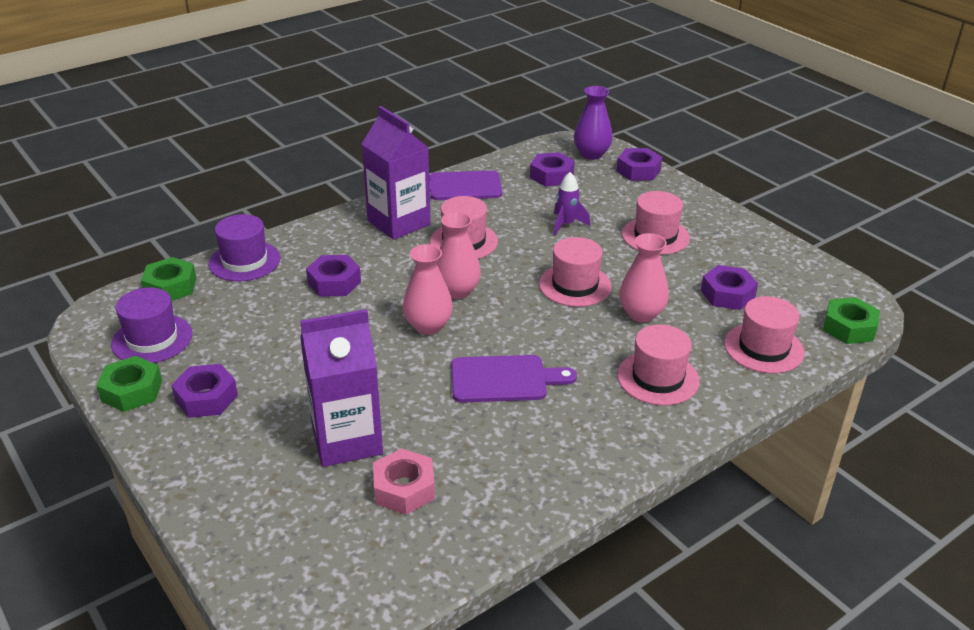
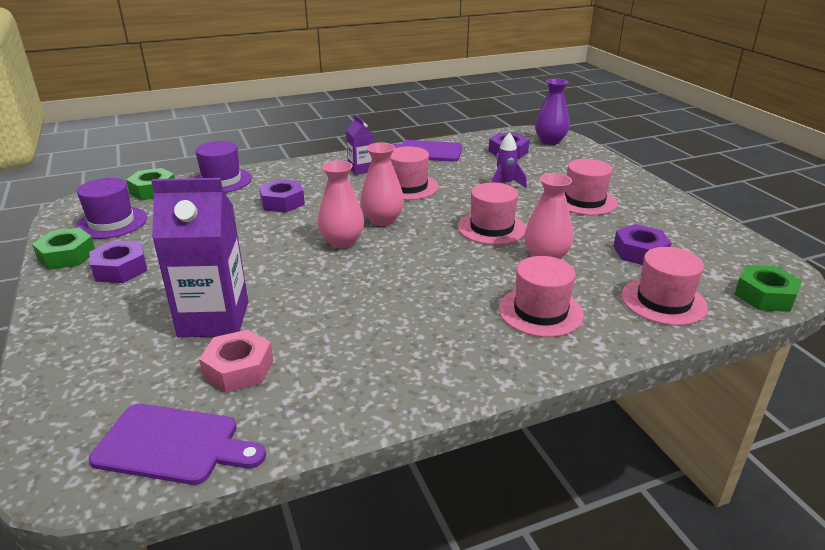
camera: 15 degrees right, 5 degrees down
(399, 223) = (361, 169): purple carton -> purple carton, size x0.52
(504, 379) = (387, 291): purple cutting board -> purple cutting board (173, 445)
(638, 170) = (587, 155): purple nut -> none

